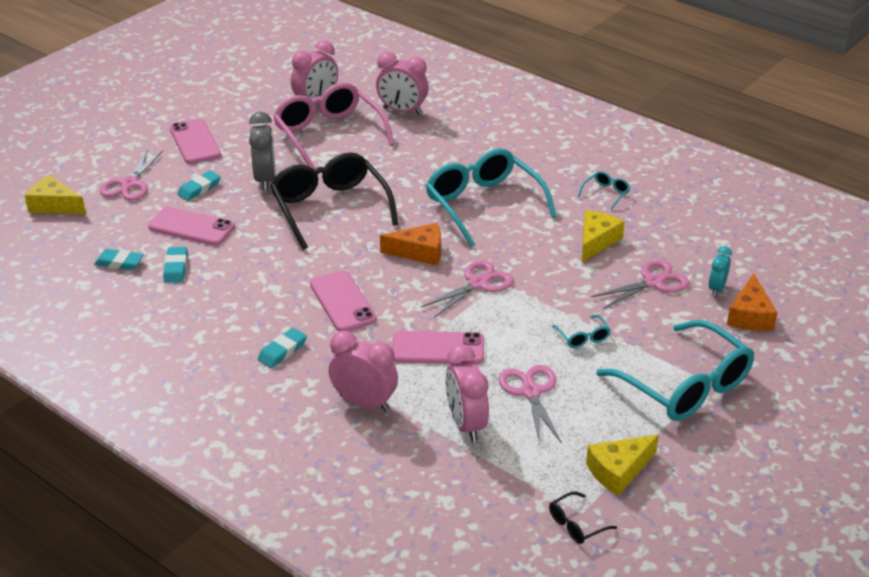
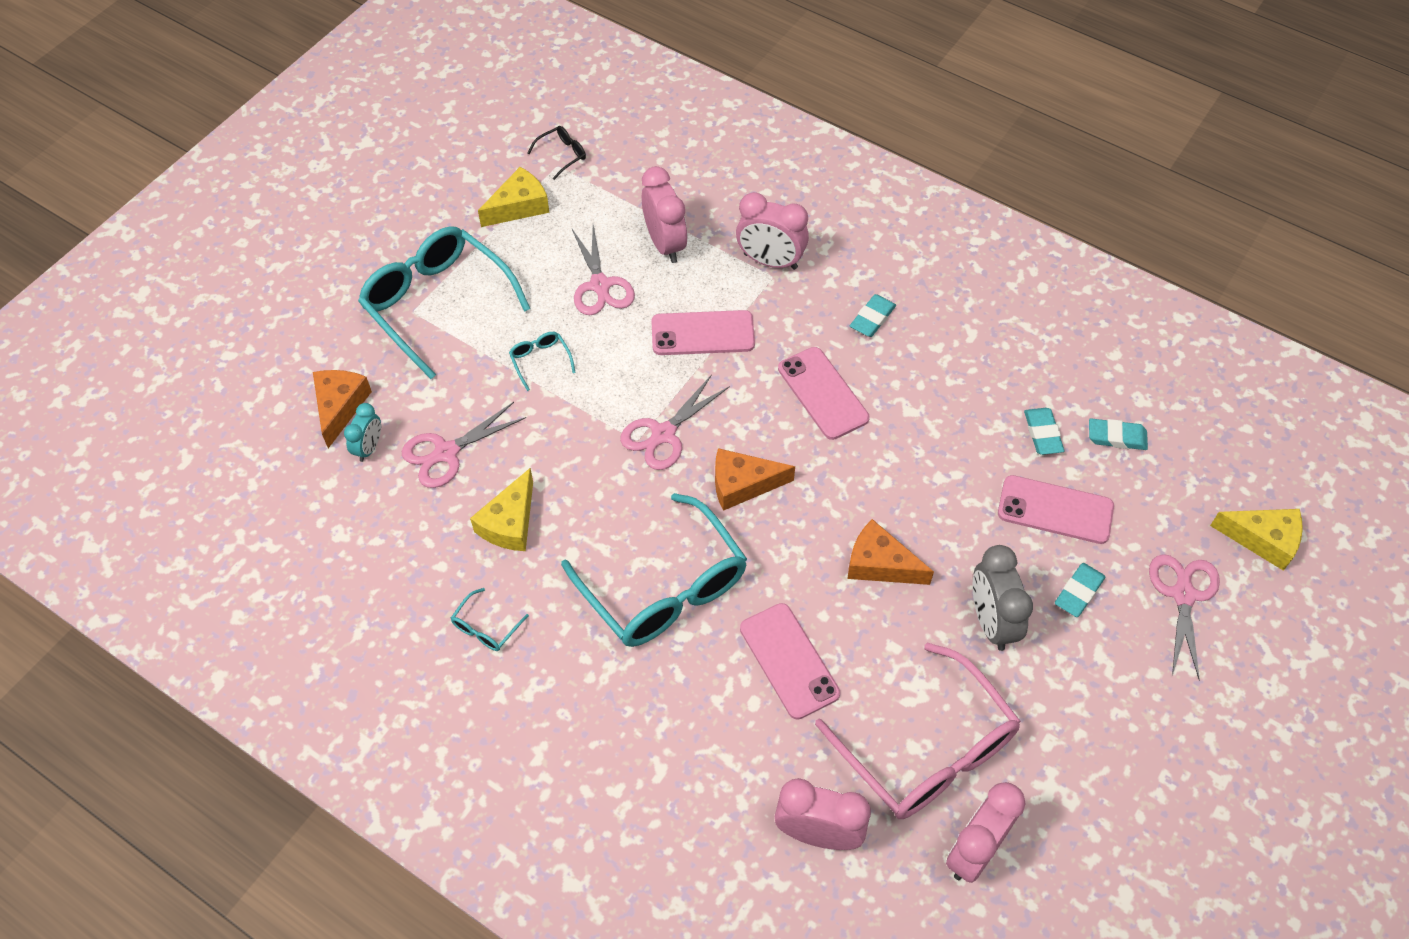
camera: 175 degrees right, 20 degrees up
(195, 142) = (1134, 709): pink phone -> pink phone (789, 661)
(330, 208) = (880, 564): black glasses -> orange cheese

